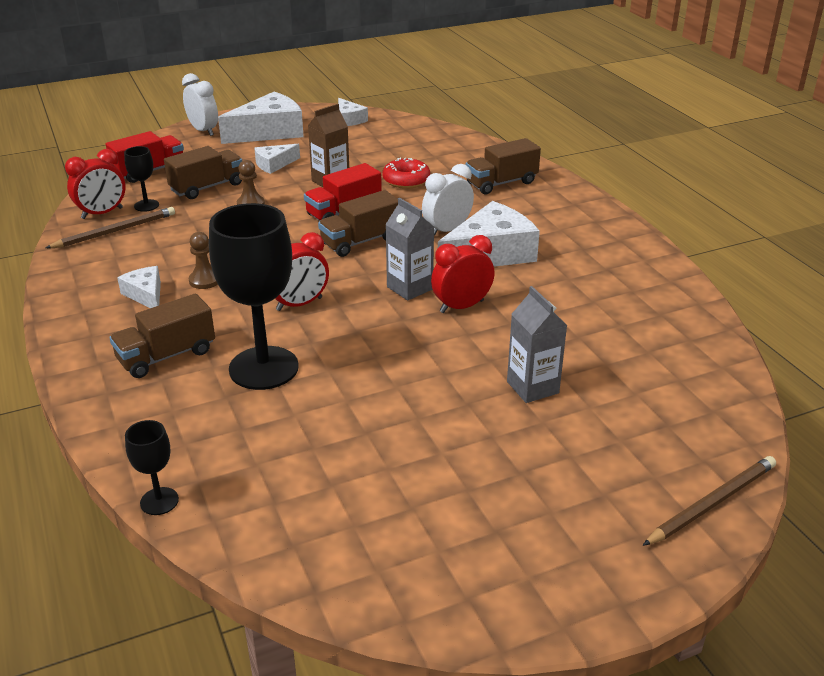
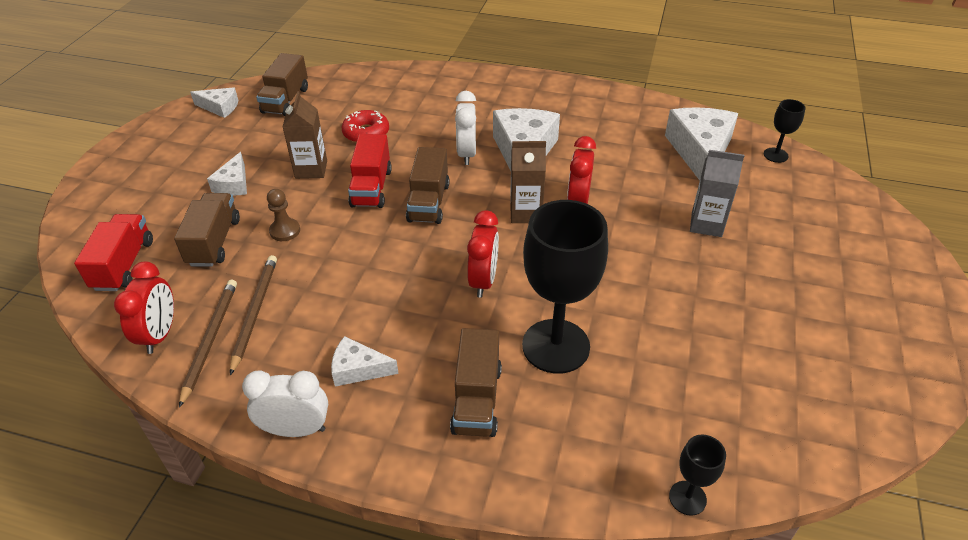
camera: 50 degrees left, 10 degrees up
(146, 205) = (190, 296): black goblet -> black goblet (775, 155)
(203, 131) = (98, 193): white clock -> white clock (296, 429)
(205, 280) = (380, 319): brown pawn -> none
(269, 132) = (168, 158): white cheese -> white cheese (700, 152)
(409, 288) = (526, 213): grey carton -> brown carton
(501, 183) = (433, 96): brown truck -> brown truck (285, 100)
(712, 503) = (877, 221): brown pencil -> brown pencil (255, 312)

